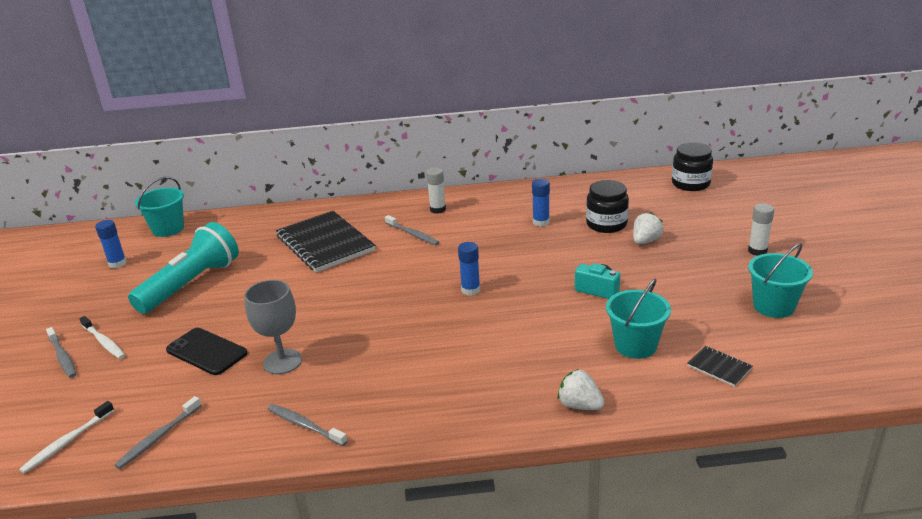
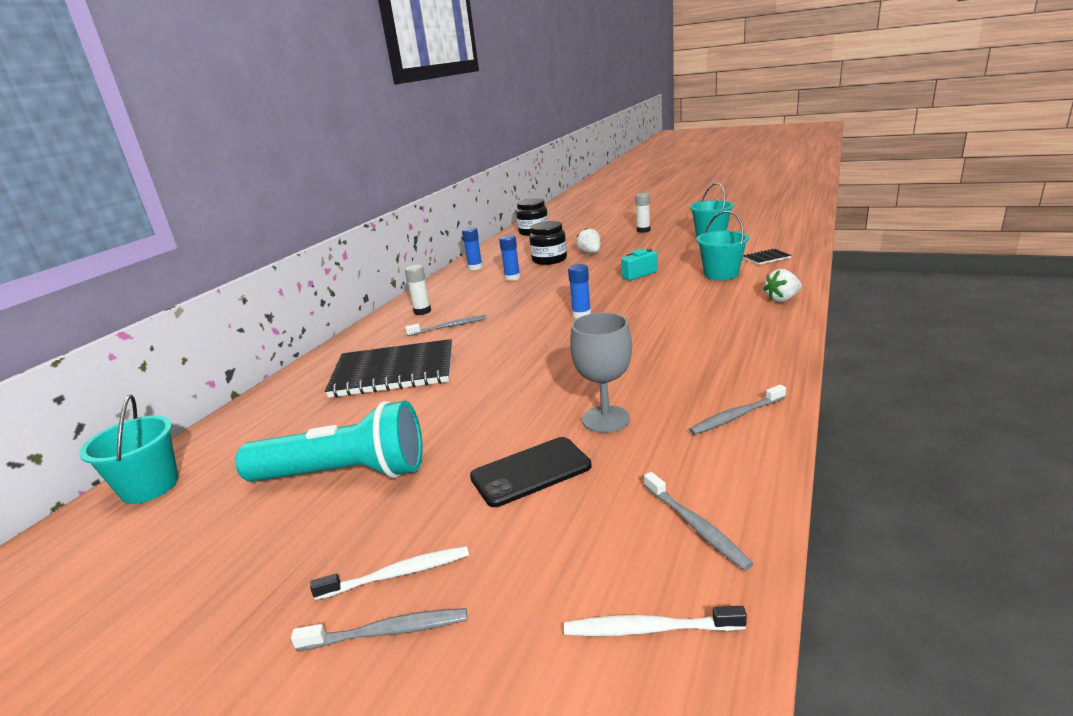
camera: 60 degrees left, 5 degrees down
(67, 442) = (649, 629): white toothbrush -> white toothbrush turned 120 degrees clockwise
(117, 264) = (169, 548): blue glue stick -> blue glue stick (475, 267)
(191, 284) = (345, 474): turquoise flashlight -> turquoise flashlight turned 120 degrees clockwise

